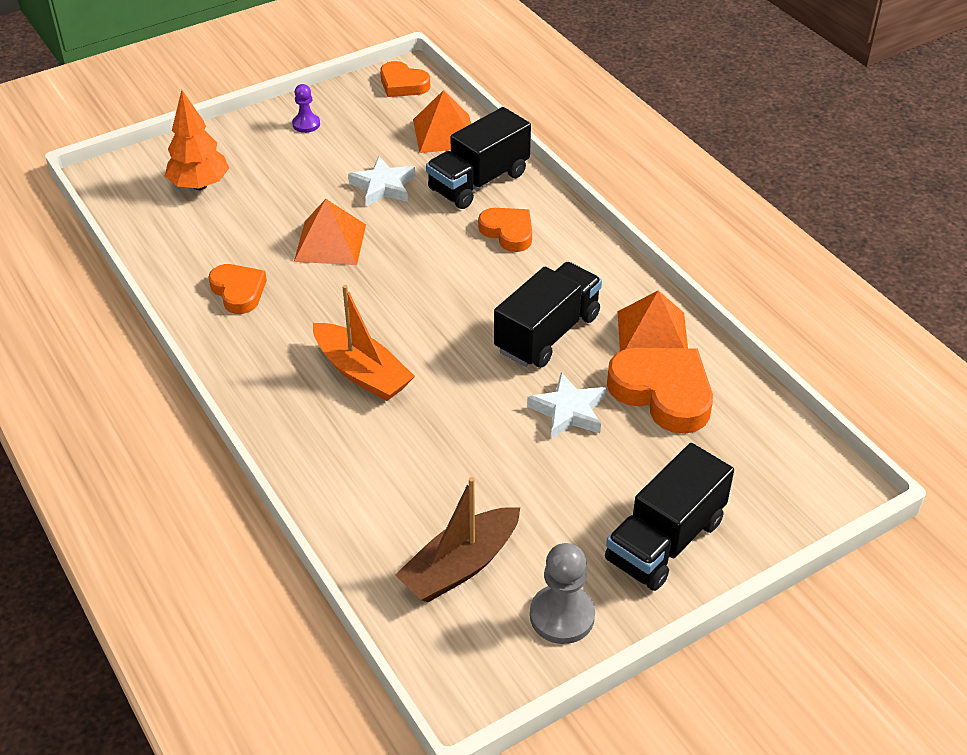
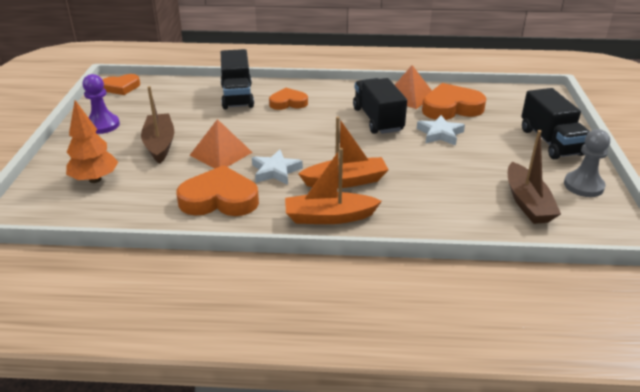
camera: 55 degrees left, 10 degrees down
(238, 291) = (219, 199): orange heart -> orange heart, size x1.62
(274, 393) = (329, 217): none -> orange boat
(306, 124) = (102, 125): purple pawn -> purple pawn, size x1.64
(307, 187) = (160, 144): none -> brown boat
(383, 186) = (198, 122): white star -> white star (275, 171)
(444, 133) = (183, 91): orange pyramid -> none

